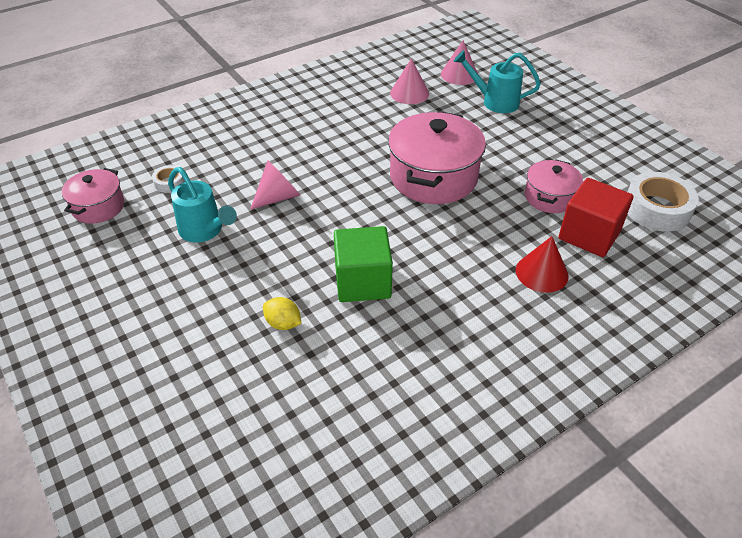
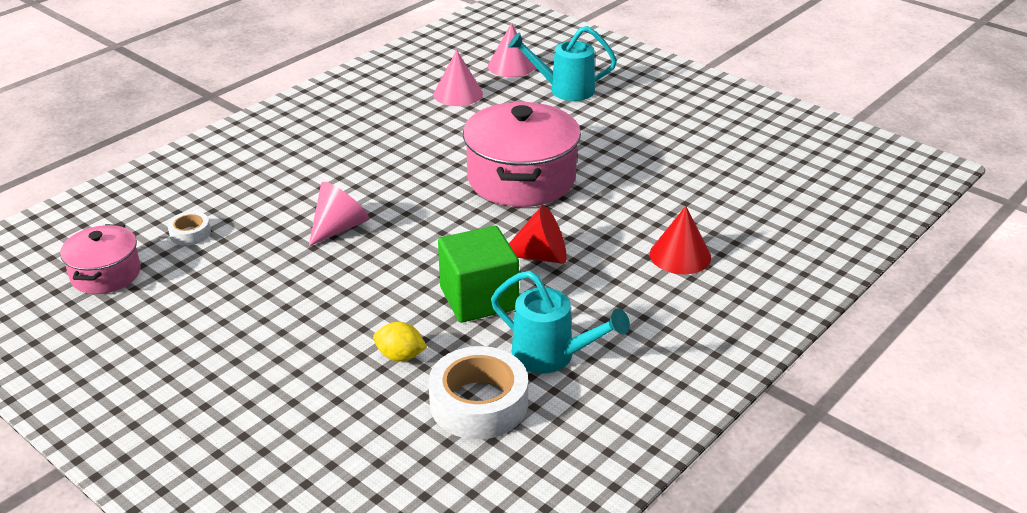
camera: 15 degrees left, 10 degrees down
(204, 231) = (259, 278): turquoise watering can -> turquoise watering can (551, 356)
(426, 251) = (541, 256): none -> red cone
(549, 197) = (663, 179): pink pot -> none
(589, 235) = (719, 210): red cube -> none
(656, 209) = (784, 173): white tape -> white tape (479, 403)

